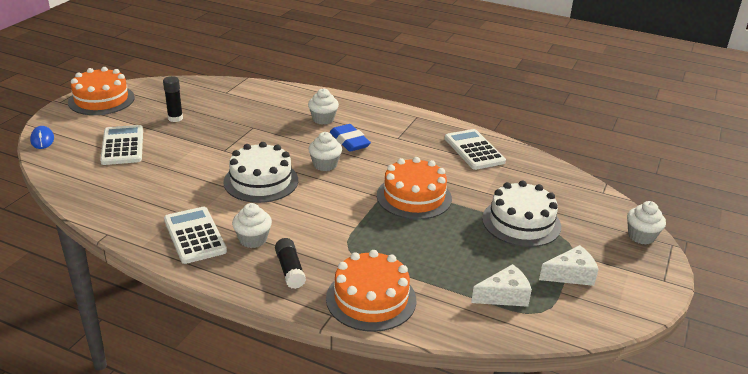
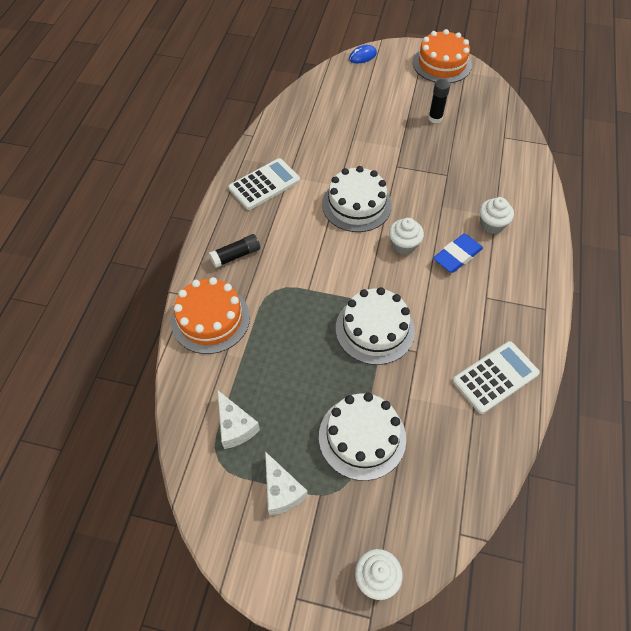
camera: 80 degrees right, 25 degrees up
(122, 146) = (374, 102): white calculator -> none
(253, 239) = (269, 221): white cupcake -> none
(414, 197) = (375, 329): orange cake -> white cake

